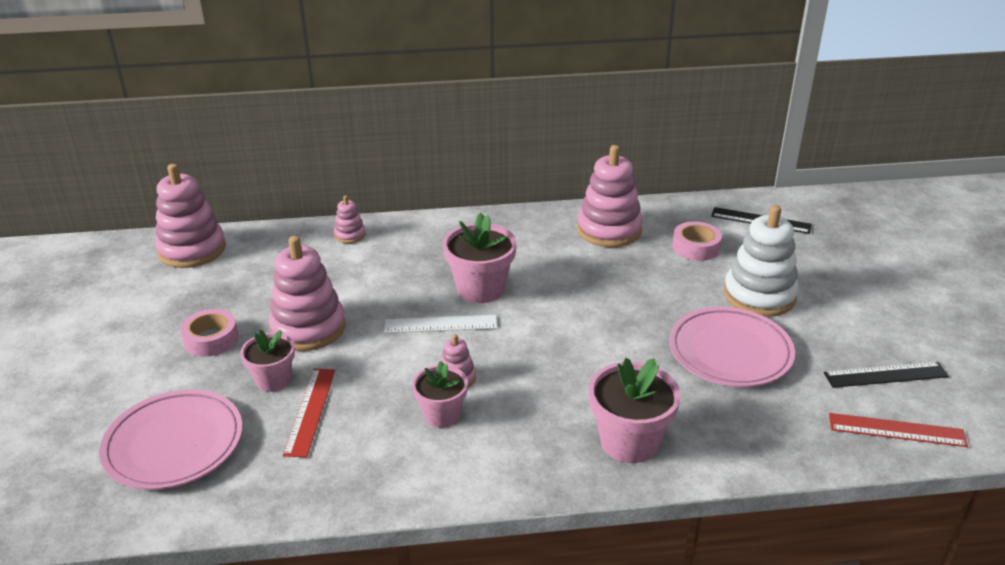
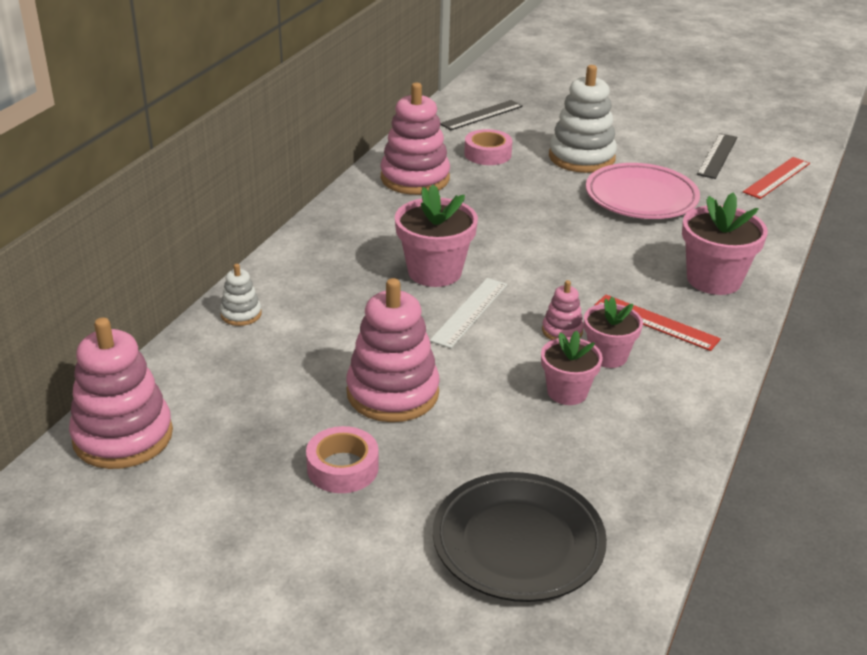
camera: 60 degrees left, 0 degrees up
(174, 444) = (518, 542): pink plate -> black plate
(273, 380) = (464, 442): pink flower pot -> pink flower pot (567, 392)
(310, 411) = (538, 431): red ruler -> red ruler (656, 322)
(350, 235) = (241, 314): pink stacking toy -> white stacking toy

